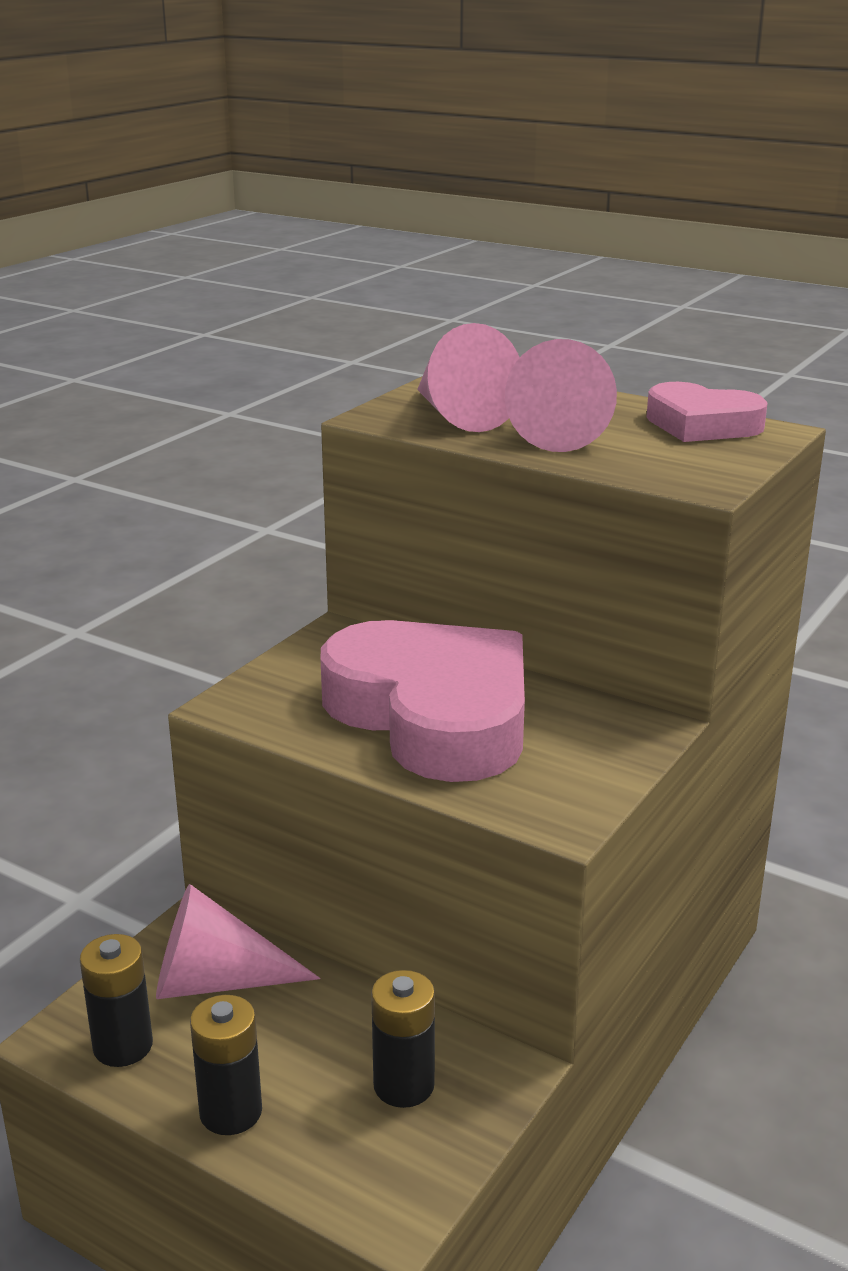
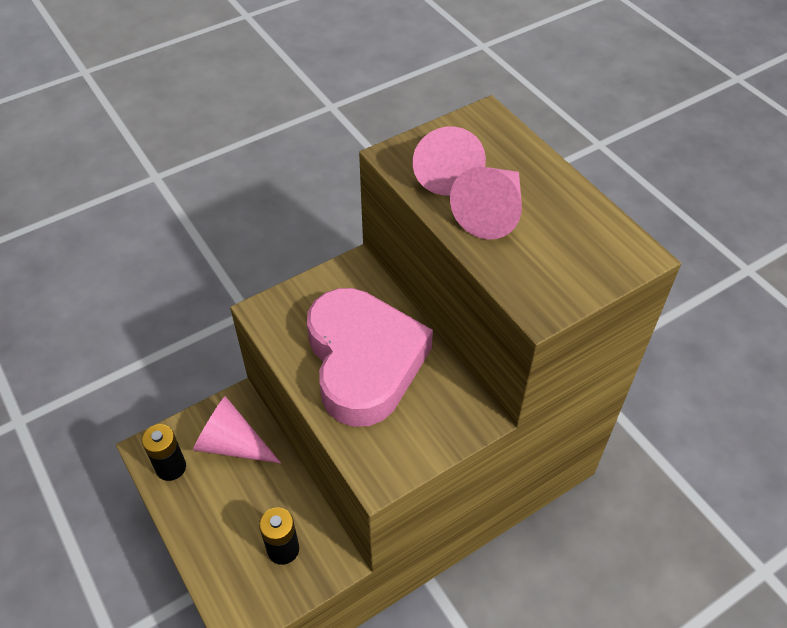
camera: 25 degrees right, 25 degrees up
(231, 1112) = (198, 529): black battery -> none
(702, 425) = (595, 232): pink heart -> none

